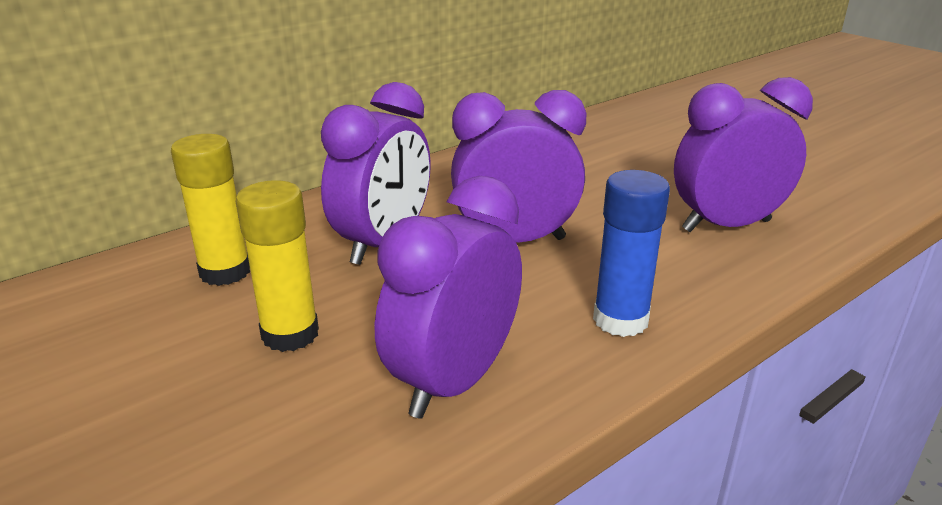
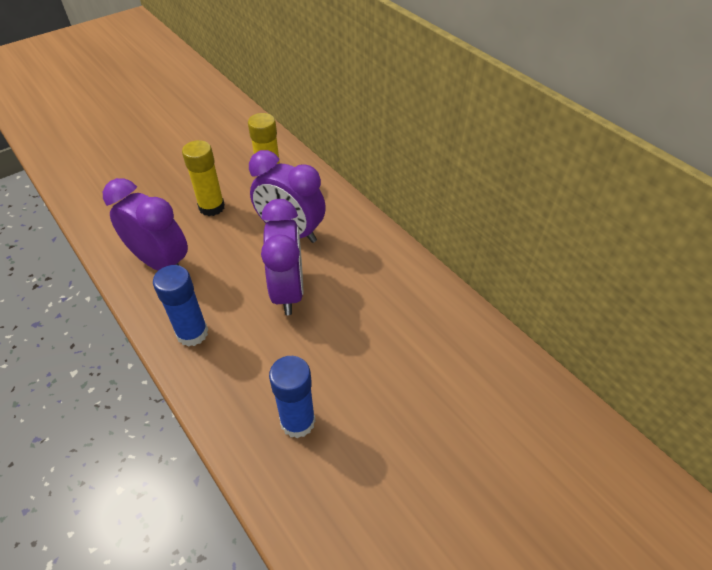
camera: 90 degrees right, 20 degrees up
(726, 225) = (297, 421): purple clock -> blue glue stick

